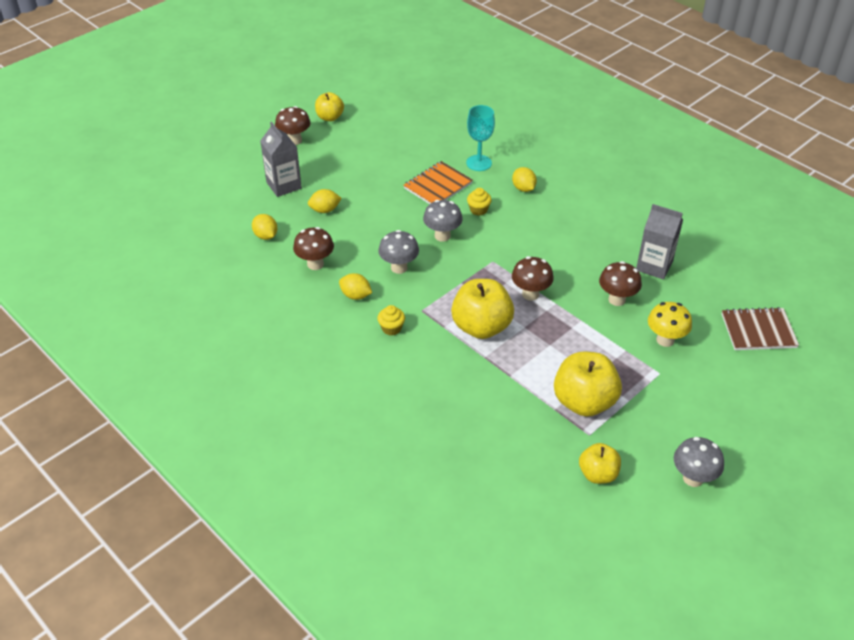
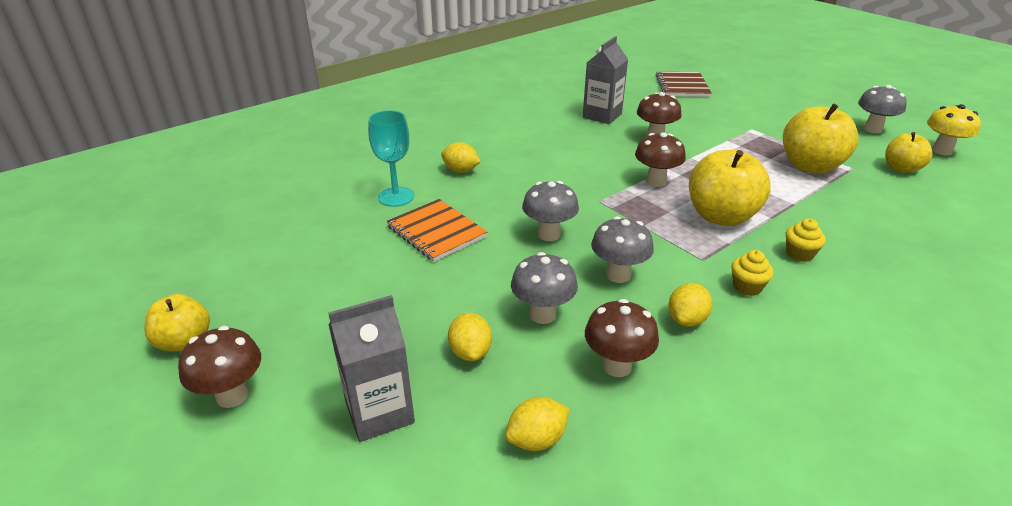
camera: 85 degrees left, 10 degrees down
(357, 235) = (542, 314): none -> grey mushroom
(478, 210) = (497, 204): yellow cupcake -> yellow cupcake (799, 254)
(523, 188) = (461, 170): yellow lemon -> yellow lemon turned 45 degrees clockwise
(665, 340) = (706, 122): yellow mushroom -> yellow mushroom (941, 151)

